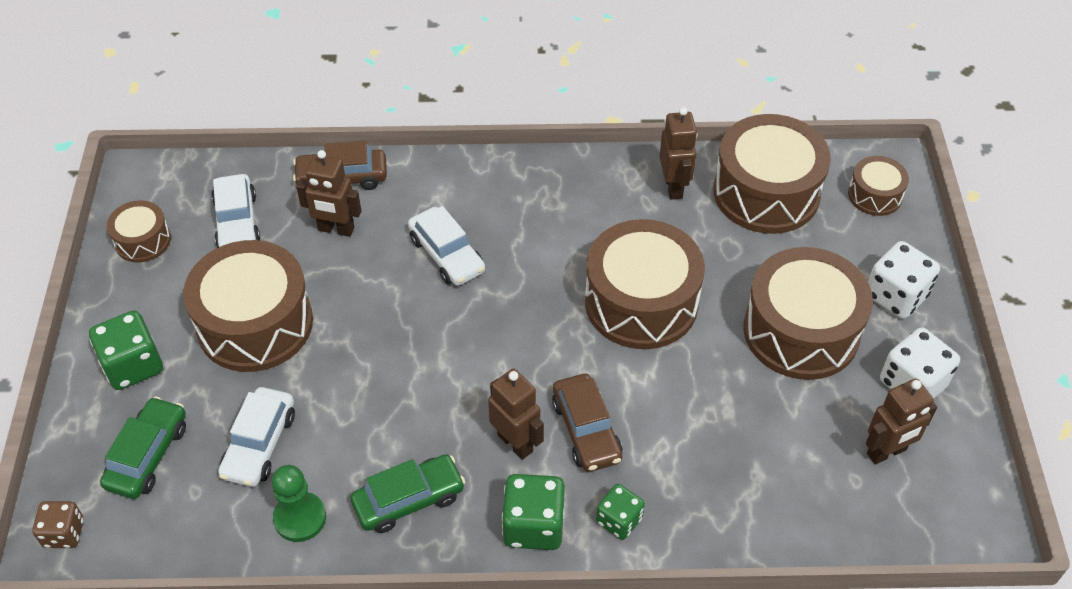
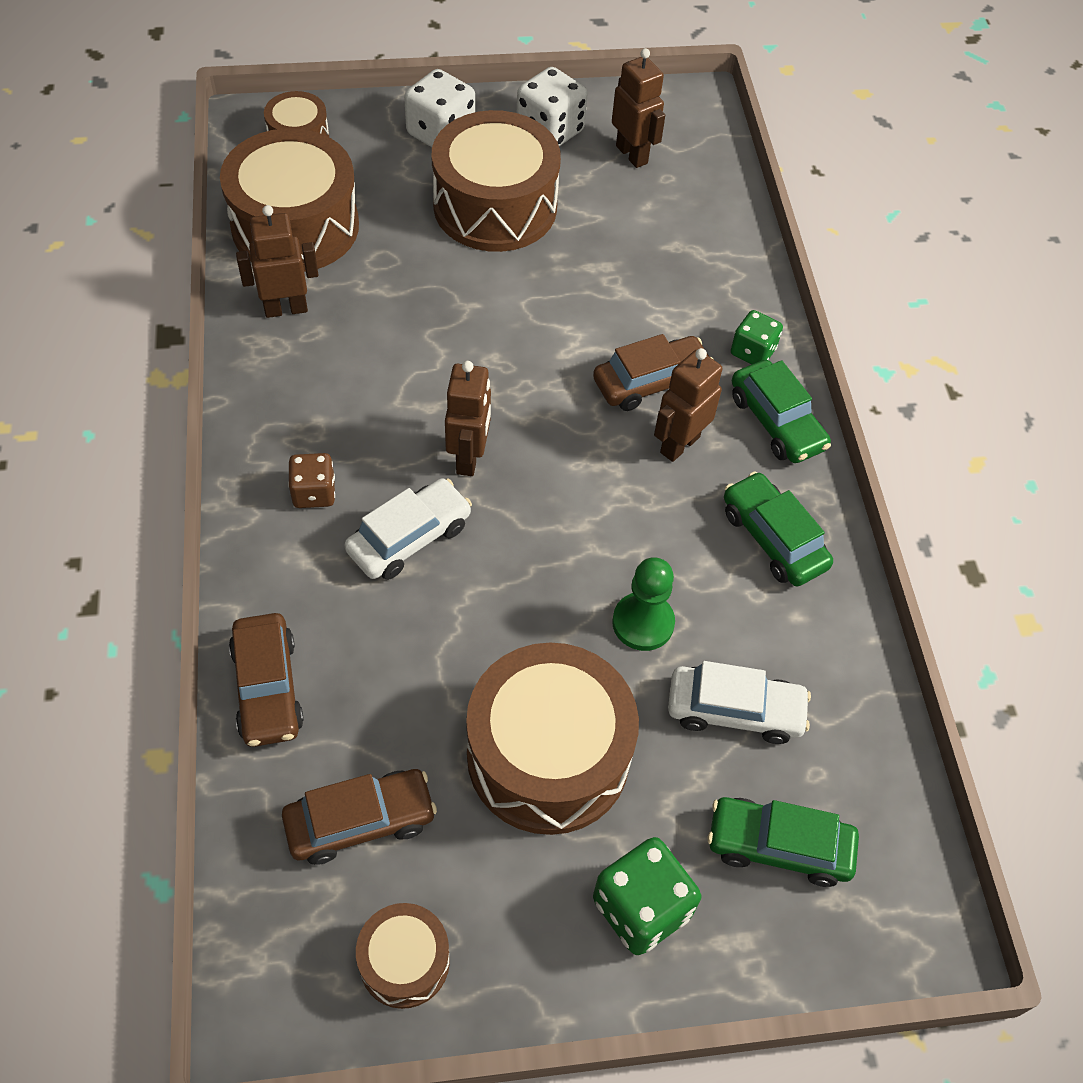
camera: 100 degrees left, 5 degrees up
(64, 533) = (913, 924): brown dice -> brown dice (314, 492)
(237, 222) = (360, 822): white car -> brown car
(300, 518) = (822, 646): green pawn -> green pawn (643, 623)
(336, 229) = (370, 680): brown robot -> brown robot (469, 457)
(533, 526) = (776, 422): green dice -> green car
(641, 302) = (469, 338): brown drum -> none

